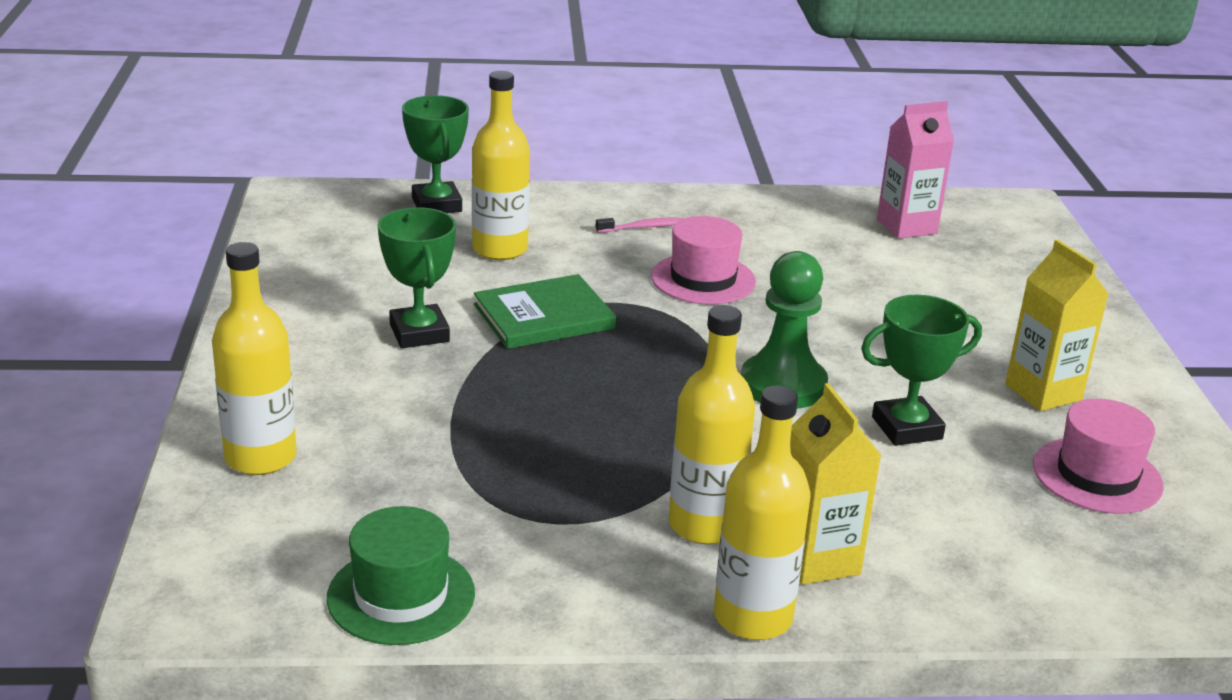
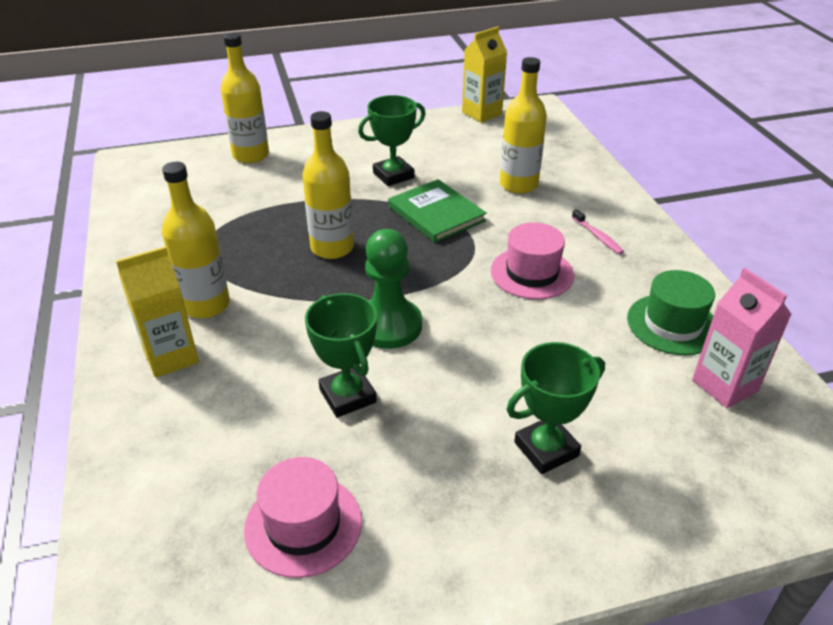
camera: 80 degrees right, 10 degrees up
(401, 595) = (136, 213): green hat -> green hat (672, 324)
(436, 205) = (564, 153): green trophy -> green trophy (546, 449)
(753, 617) = (112, 333): yellow bottle -> yellow bottle (332, 248)
(1043, 392) = (438, 489): yellow carton -> yellow carton (481, 113)

